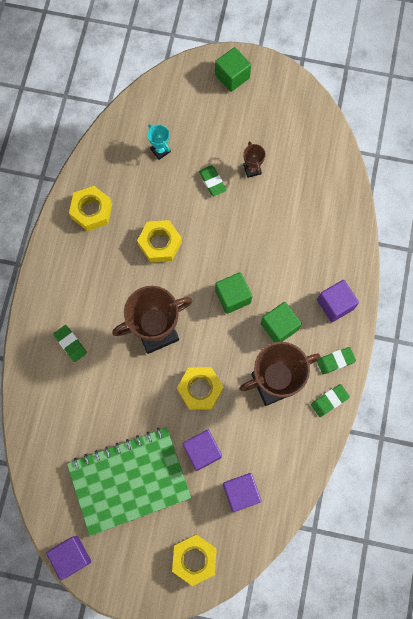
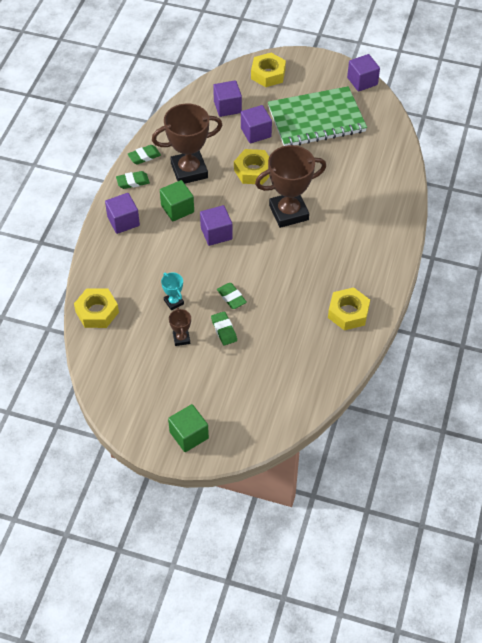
camera: 175 degrees left, 20 degrees down
(70, 344) = (366, 209): green eraser -> green eraser (231, 297)
(160, 150) = (275, 364): turquoise trophy -> turquoise trophy (173, 302)
(160, 243) = (281, 280): yellow nut -> yellow nut (97, 312)
(233, 297) = (216, 233): green cube -> purple cube

